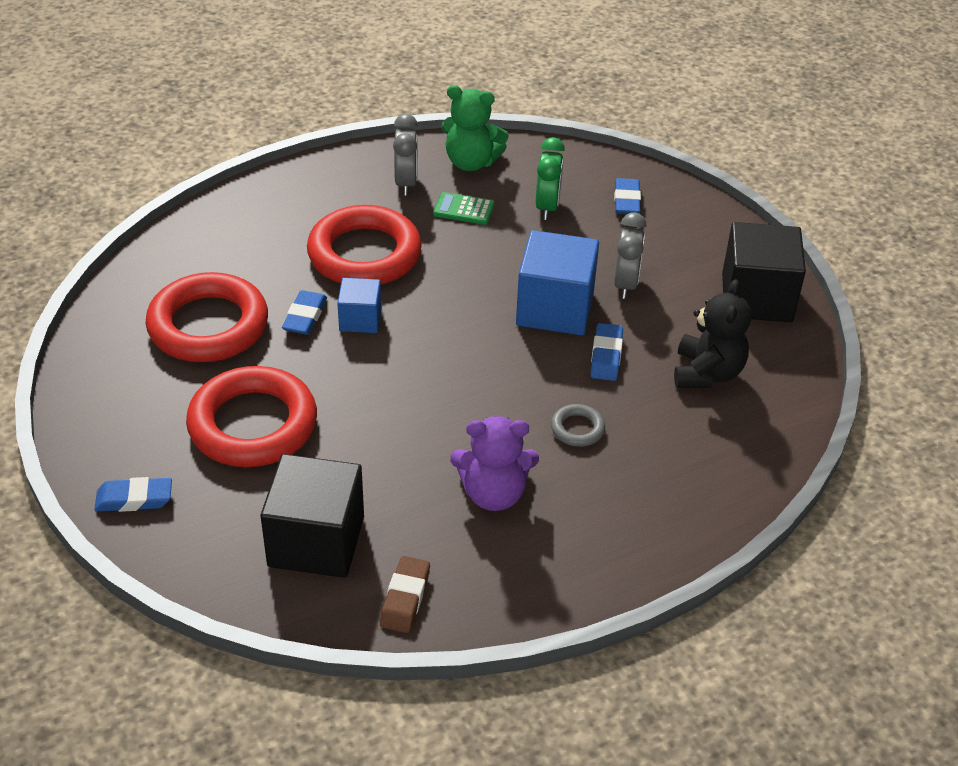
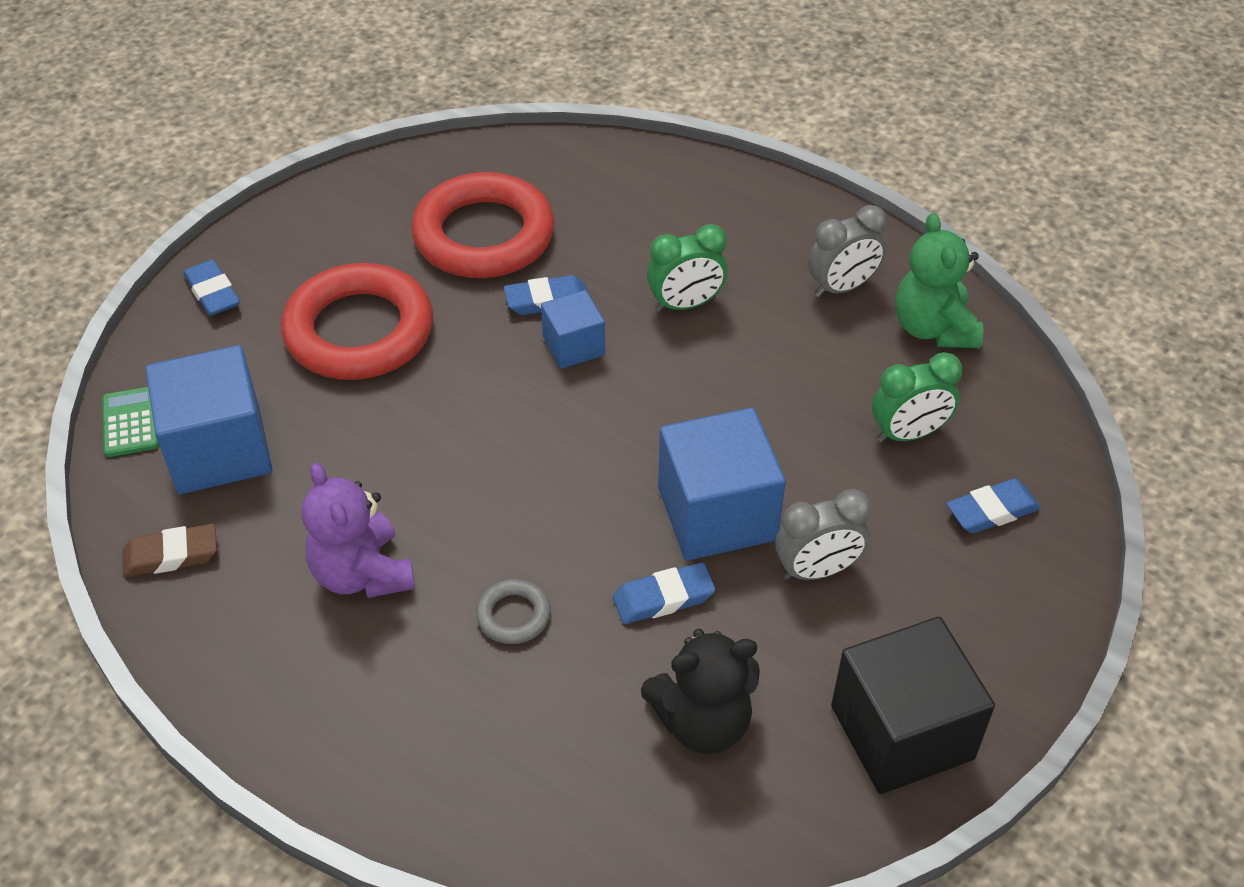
camera: 65 degrees right, 5 degrees up
(316, 541) = (219, 450): black cube -> blue cube
(364, 254) = (686, 304): red ring -> green clock
(464, 209) = (836, 357): green calculator -> green calculator (130, 422)

